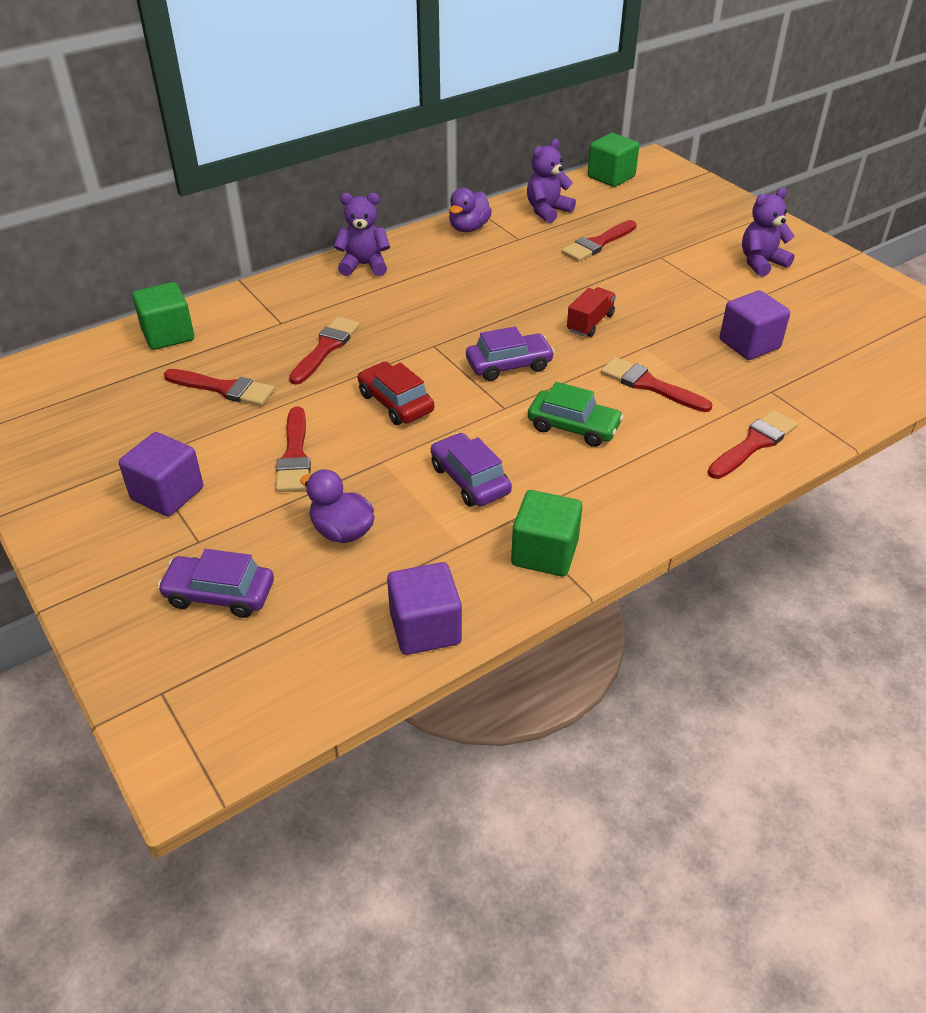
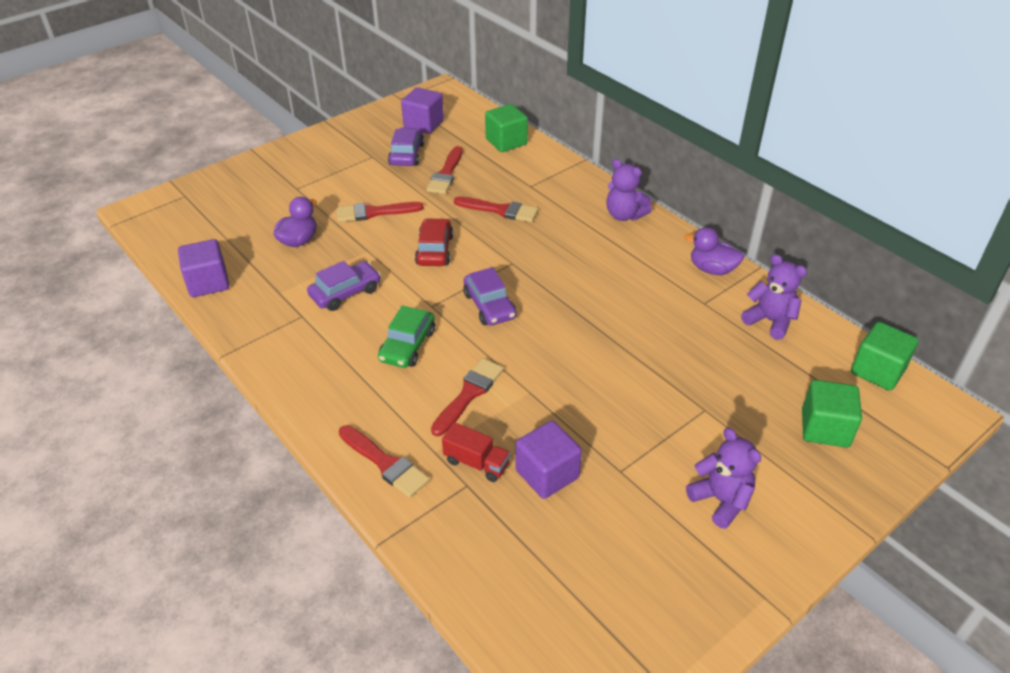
camera: 85 degrees right, 0 degrees up
(167, 494) = (339, 170): purple cube -> purple cube (423, 124)
(219, 594) = (251, 202): purple car -> purple car (406, 154)
(364, 265) = (624, 215): purple teddy bear -> purple teddy bear turned 135 degrees clockwise
(395, 403) = (434, 250): red car -> red car turned 45 degrees counterclockwise
(544, 553) = (265, 333): green cube -> green cube (825, 428)
(590, 323) = (563, 355): red truck -> red truck (476, 463)
(597, 243) = (715, 359): red brush -> none

